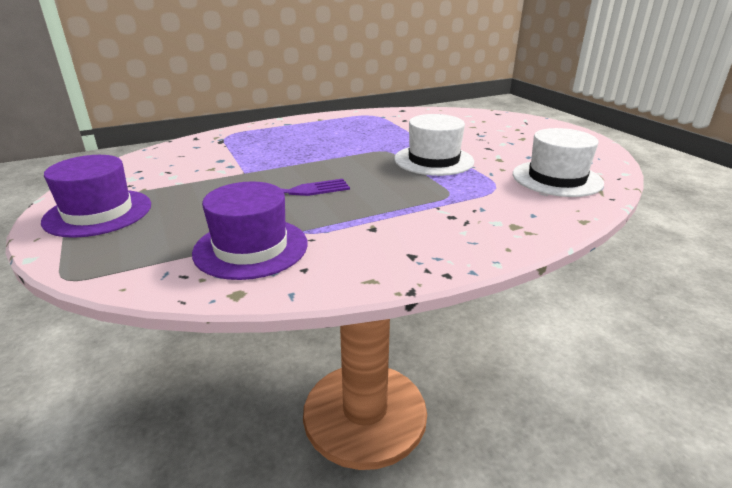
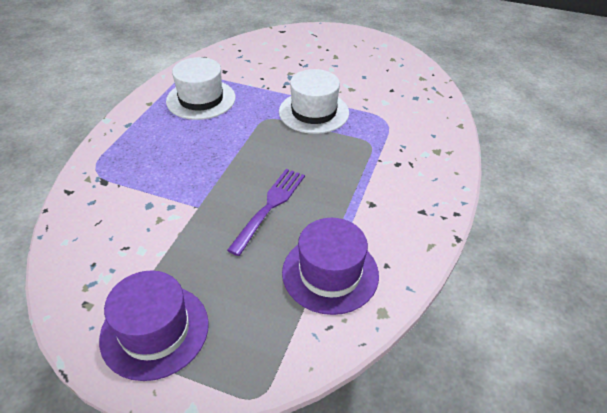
camera: 45 degrees left, 15 degrees up
(556, 178) = (405, 92): white hat -> white hat (201, 99)

